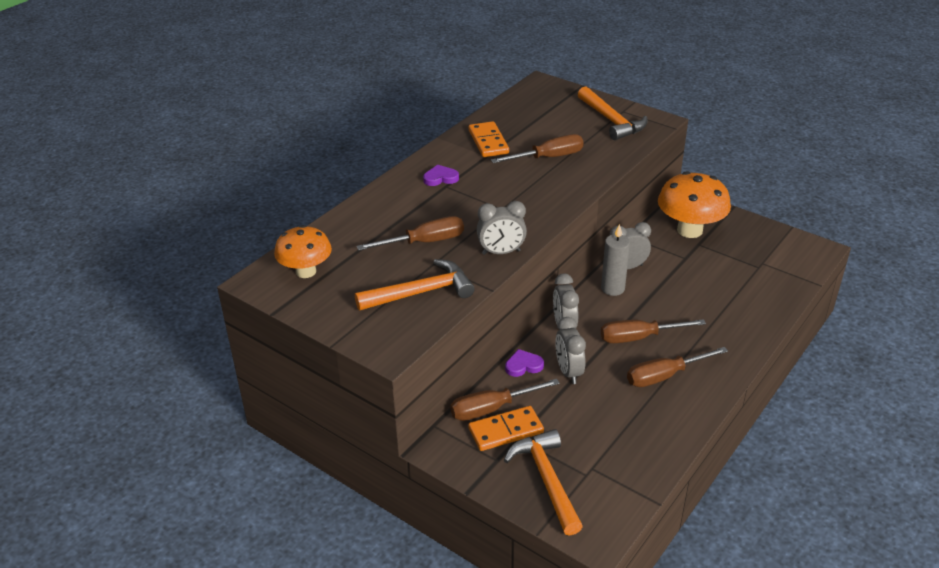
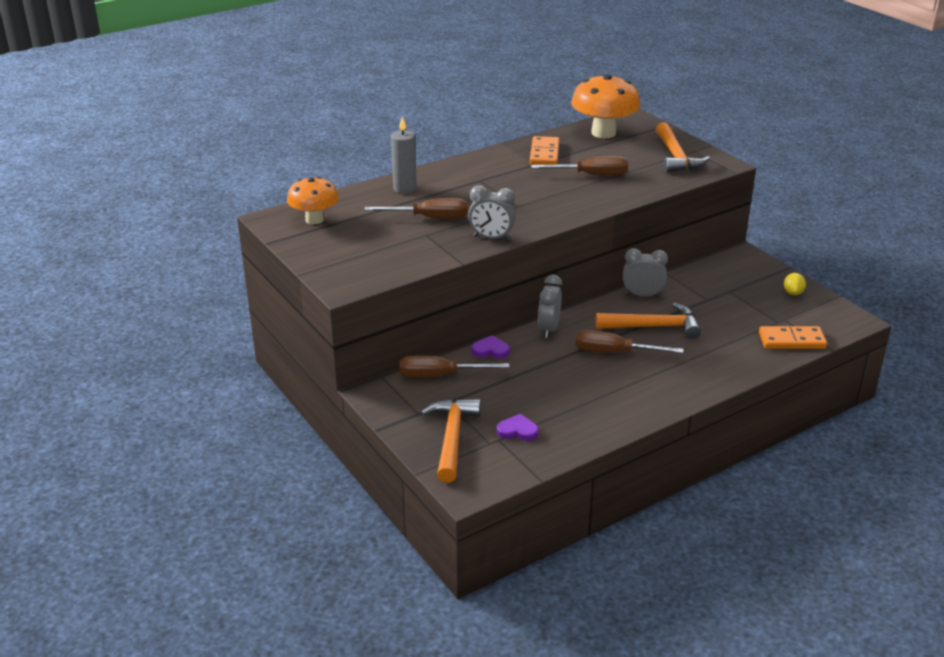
camera: 20 degrees right, 5 degrees down
(421, 292) = (400, 253): orange hammer -> orange hammer (654, 326)
(440, 178) = (480, 173): purple heart -> purple heart (517, 431)
(506, 431) = (440, 394): orange domino -> orange domino (791, 340)
(568, 372) = (528, 364): grey clock -> none
(612, 288) = (616, 309): grey candle -> grey candle (405, 188)
(664, 376) = (617, 387): brown screwdriver -> none
(689, 230) = (728, 278): orange mushroom -> orange mushroom (603, 133)
(752, 233) = (793, 293): none -> yellow lemon

